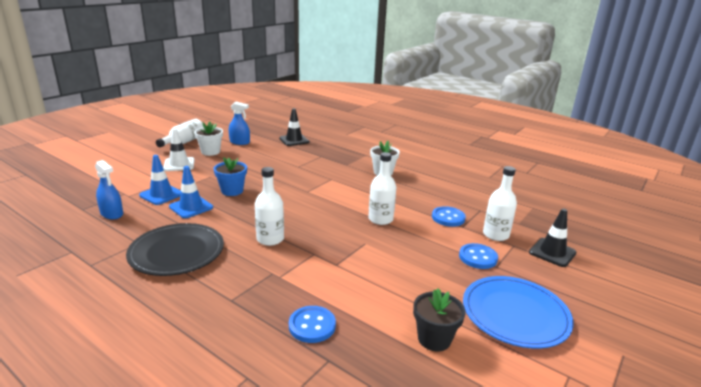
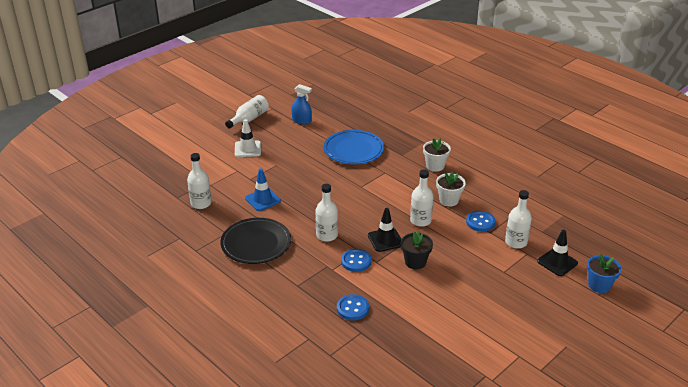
camera: 10 degrees right, 10 degrees up
(112, 214) = (201, 203): blue spray bottle -> white bottle
(161, 195) = (237, 185): blue traffic cone -> none
(210, 152) = (275, 133): white flower pot -> white flower pot (449, 200)
(232, 191) = (296, 183): blue flower pot -> blue flower pot (599, 285)
(294, 140) = (354, 119): black traffic cone -> black traffic cone (385, 240)
(434, 339) = (435, 324): black flower pot -> black flower pot (415, 262)
(478, 257) = (491, 263): blue button -> blue button (356, 261)
(515, 314) = (501, 311): blue plate -> blue plate (353, 150)

